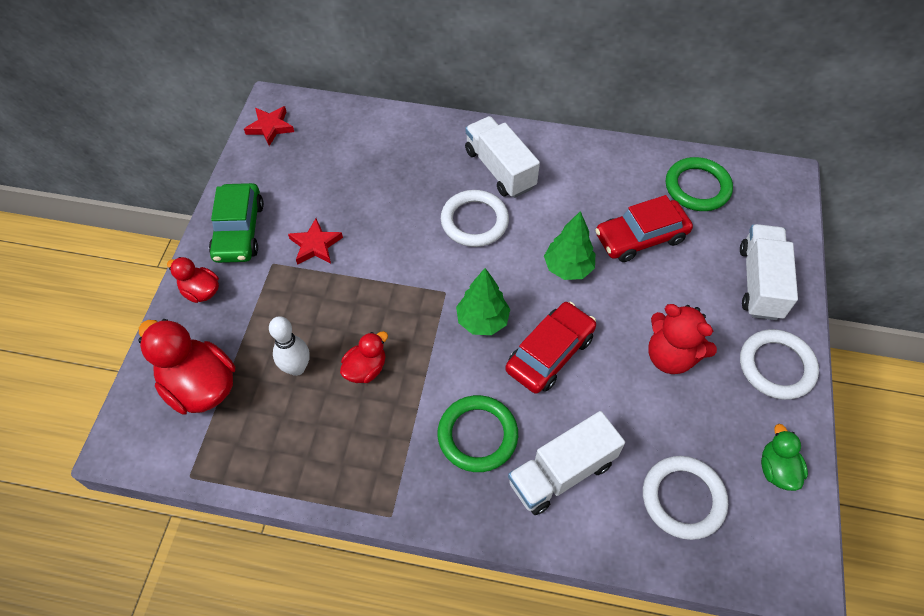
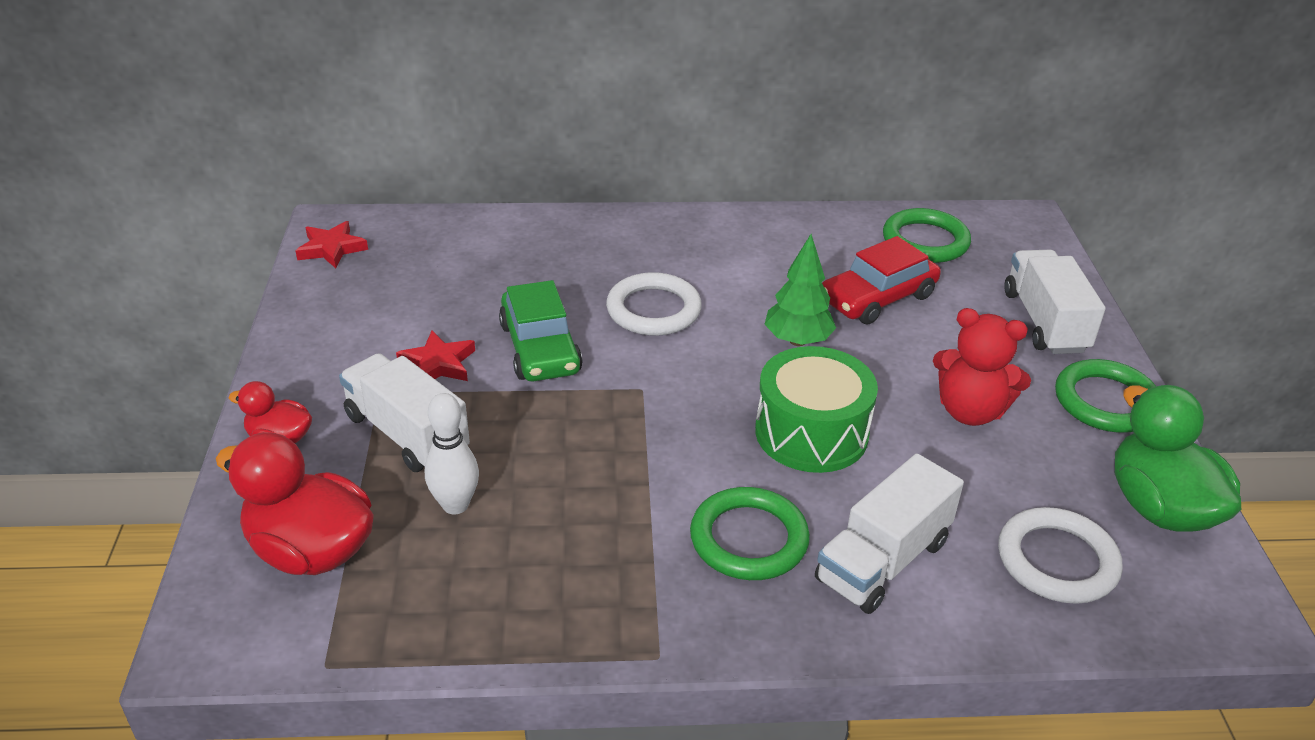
camera: 15 degrees left, 20 degrees down
(239, 231) = (318, 363): green car -> green car (540, 348)
(366, 369) = (559, 490): red duck -> none
(482, 321) = (705, 412): green tree -> none
(500, 169) = (666, 254): white truck -> white truck (407, 434)
(550, 353) = (811, 433): red car -> green drum
(776, 366) = (1106, 401): white ring -> green ring
(776, 469) = (1159, 508): green duck -> green duck, size x1.82

